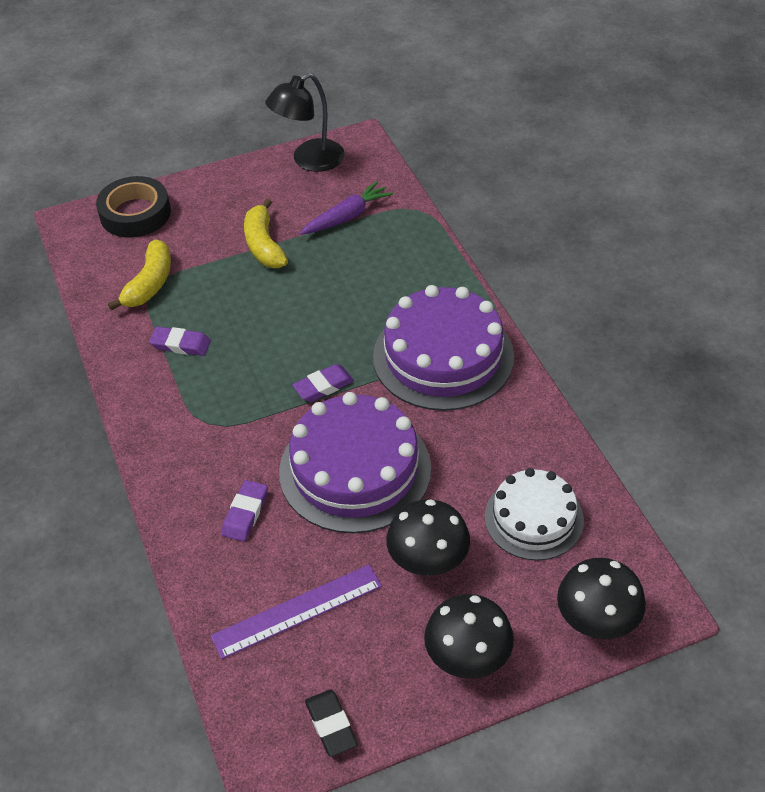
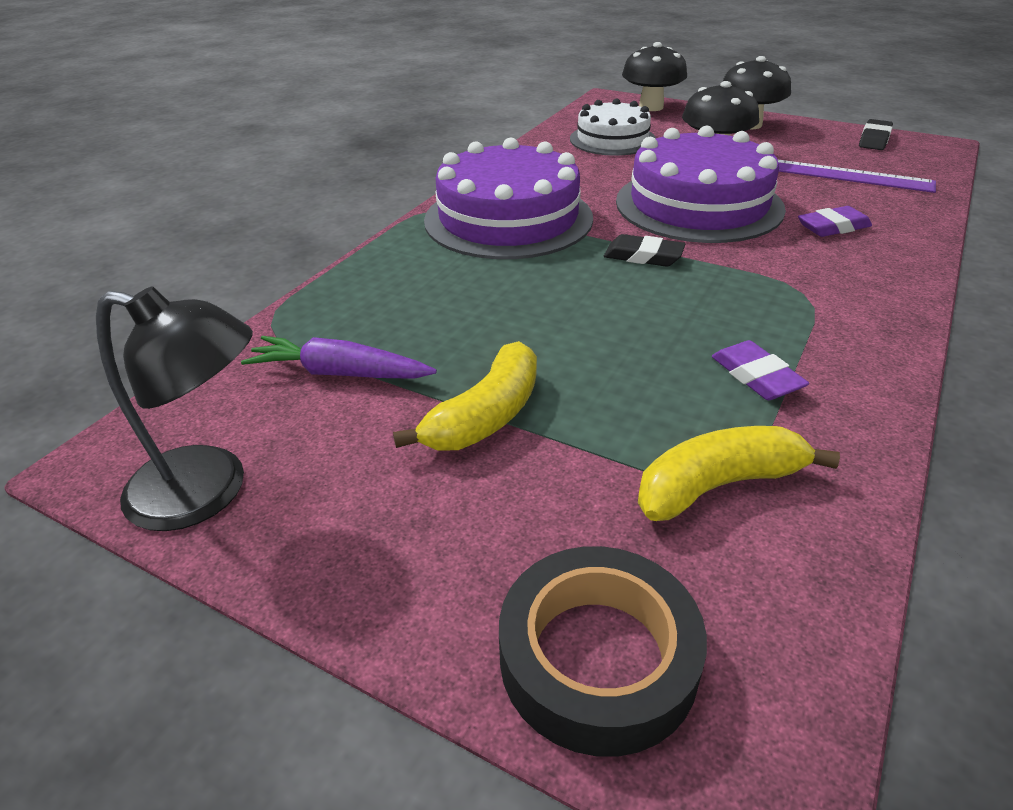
camera: 130 degrees left, 10 degrees down
(323, 386) = (643, 256): purple eraser -> black eraser

